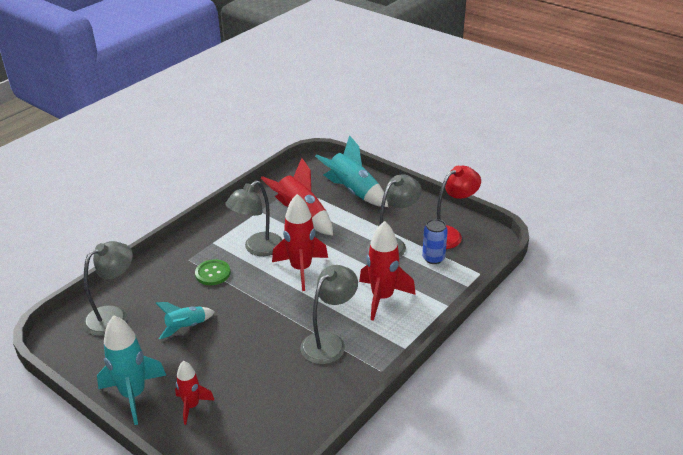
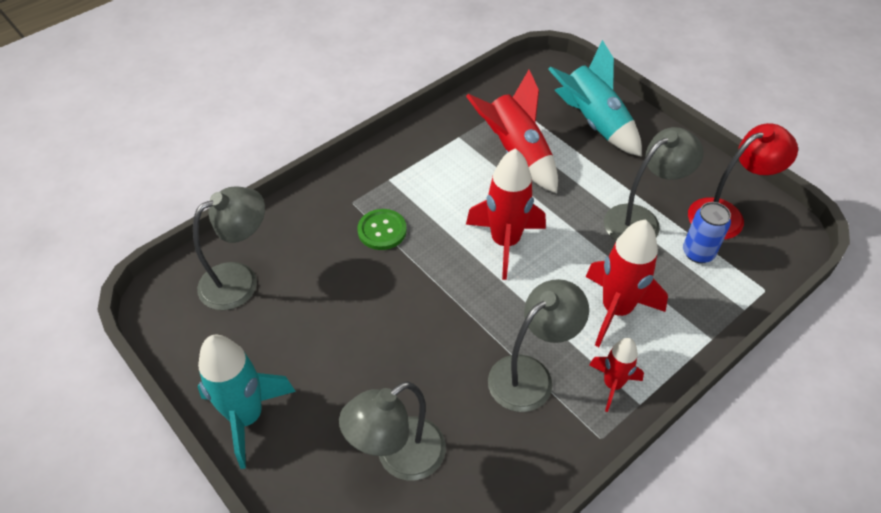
camera: 10 degrees right, 15 degrees up
(186, 327) = (334, 314): turquoise rocket -> none
(192, 406) = (323, 451): red rocket -> red rocket (612, 384)
(257, 249) = (449, 199): grey lamp -> grey lamp (399, 457)

